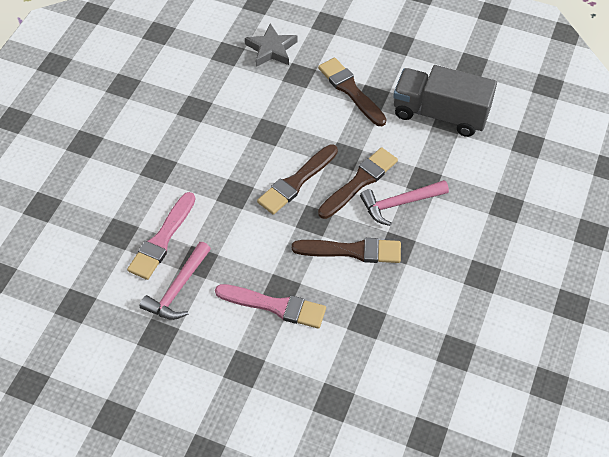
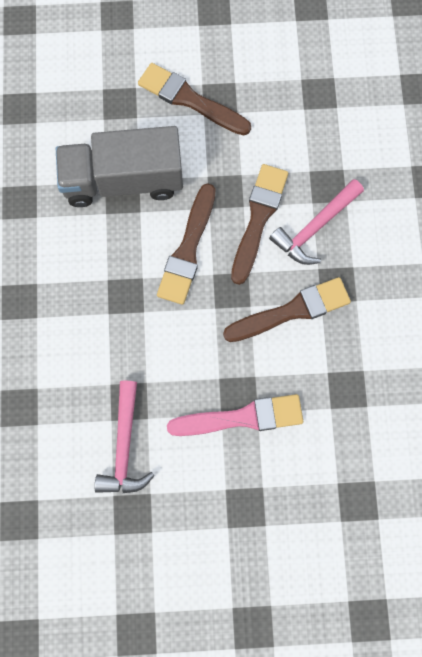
camera: 25 degrees left, 20 degrees up
(162, 239) = (73, 393): pink brush -> none
(271, 49) = (69, 80): grey star -> none
(440, 114) = (306, 89): grey truck -> grey truck (123, 180)

